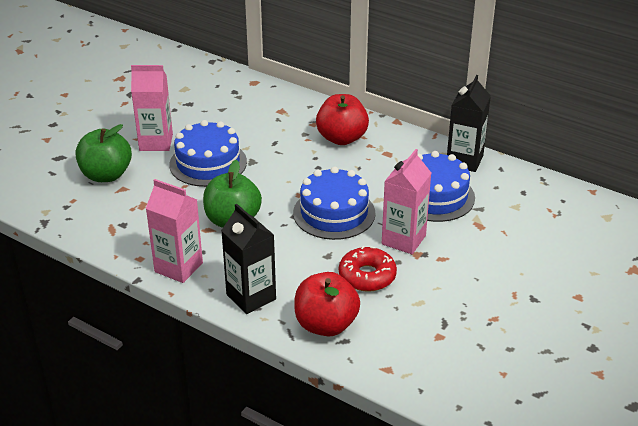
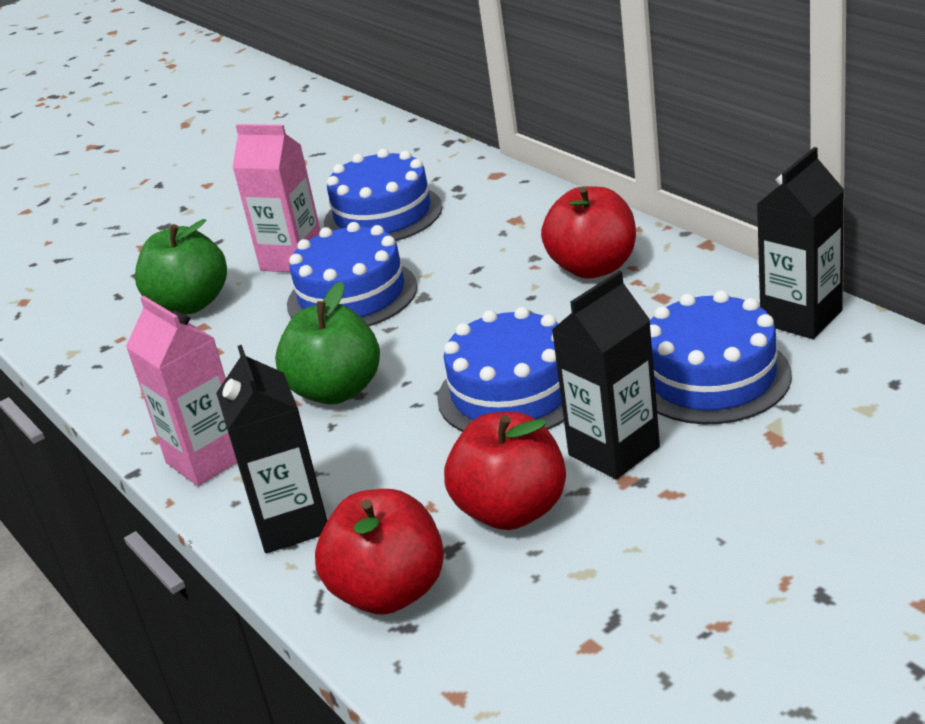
camera: 25 degrees right, 5 degrees down
(197, 111) = (383, 215): none -> blue cake
(367, 276) = (512, 511): red donut -> red apple
(403, 240) = (614, 451): pink carton -> black carton

